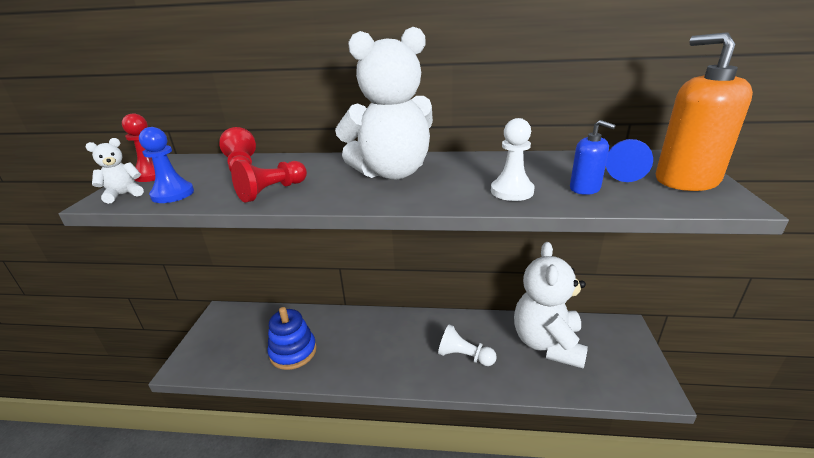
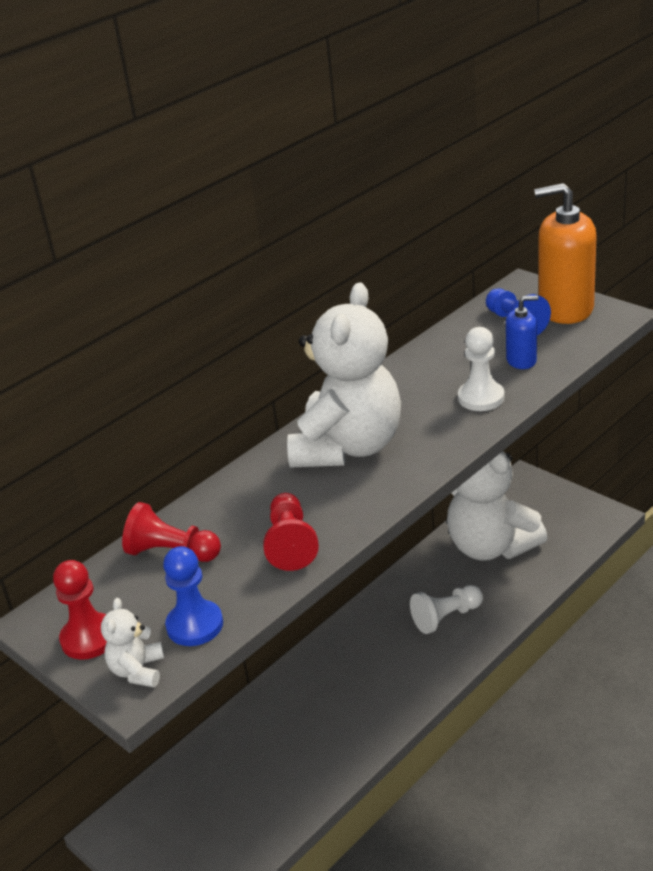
camera: 50 degrees left, 5 degrees up
(293, 352) = (287, 768): blue stacking toy -> none

